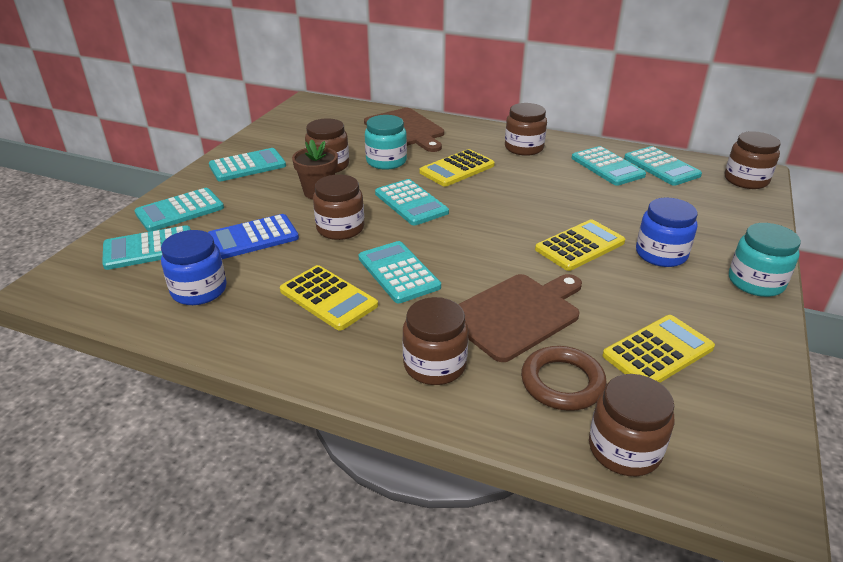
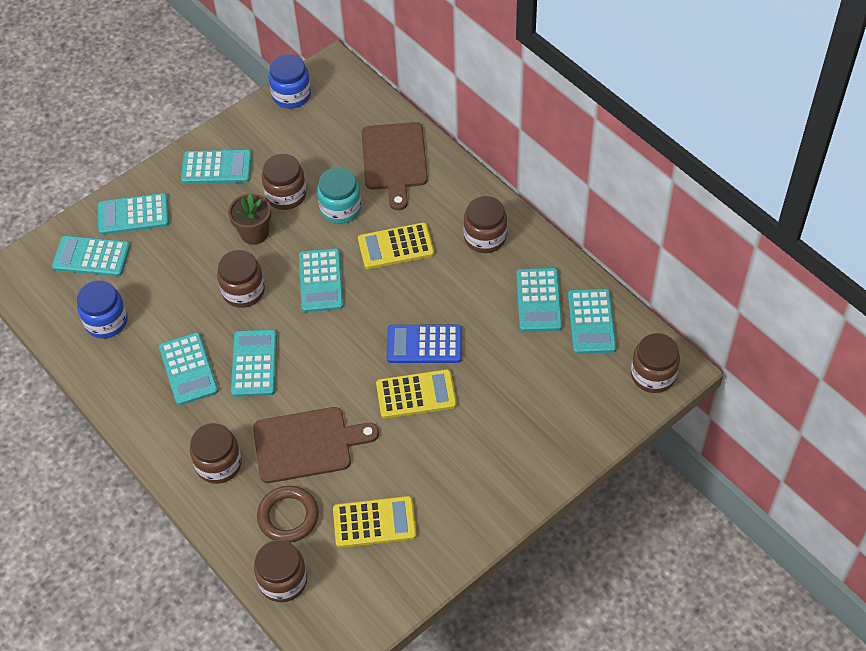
camera: 30 degrees right, 20 degrees up
(253, 238) = (171, 275): blue calculator -> blue calculator (424, 345)
(328, 298) = (188, 369): yellow calculator -> turquoise calculator
(661, 254) = (473, 433): blue jar -> blue jar (291, 95)
(755, 282) = (516, 495): turquoise jar -> none

